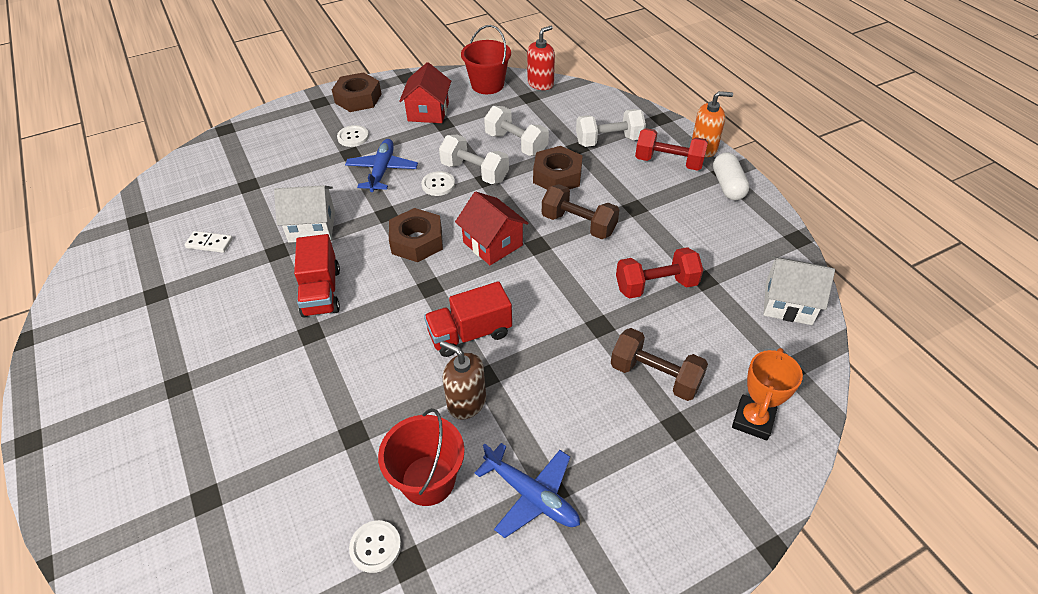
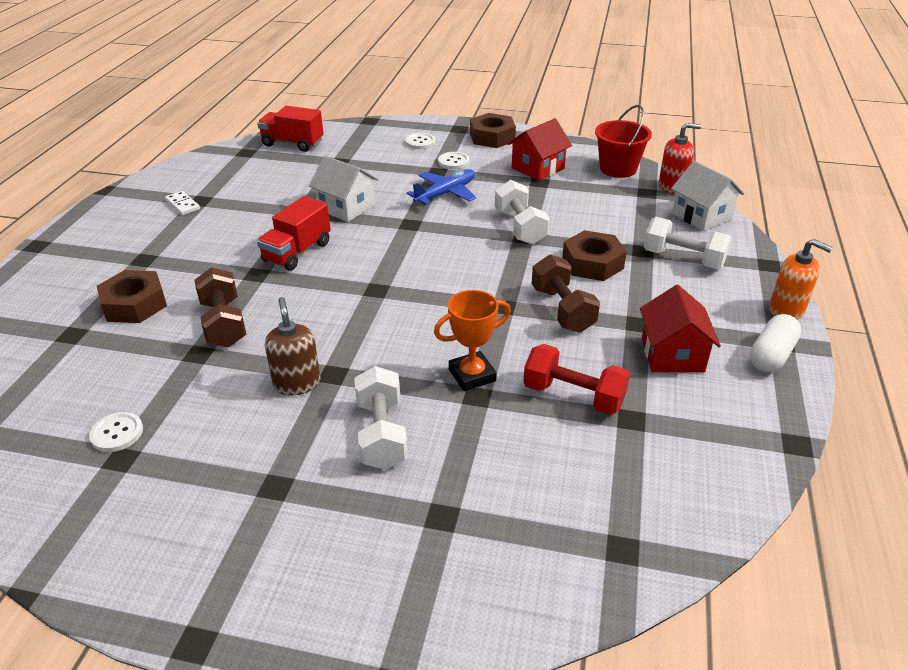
camera: 40 degrees right, 10 degrees down
(209, 243) = (268, 186): white domino -> white domino (182, 205)
(417, 241) = (408, 254): brown nut -> brown nut (134, 304)
(428, 480) = (203, 416): red bucket -> none
(438, 184) = (477, 223): white button -> white button (420, 142)
(470, 334) = (362, 338): red truck -> red truck (292, 143)
(493, 244) = (466, 285): red house -> red house (672, 354)
(516, 144) = (586, 223): white dumbbell -> white dumbbell (381, 434)
(531, 495) = (255, 479): blue plane -> none
(655, 376) = (474, 465): brown dumbbell -> brown dumbbell (224, 323)
(668, 162) = (727, 304): red dumbbell -> none
(753, 420) = (521, 564): orange trophy -> orange trophy (472, 375)
(788, 303) = (703, 493): white house -> white house (701, 216)

